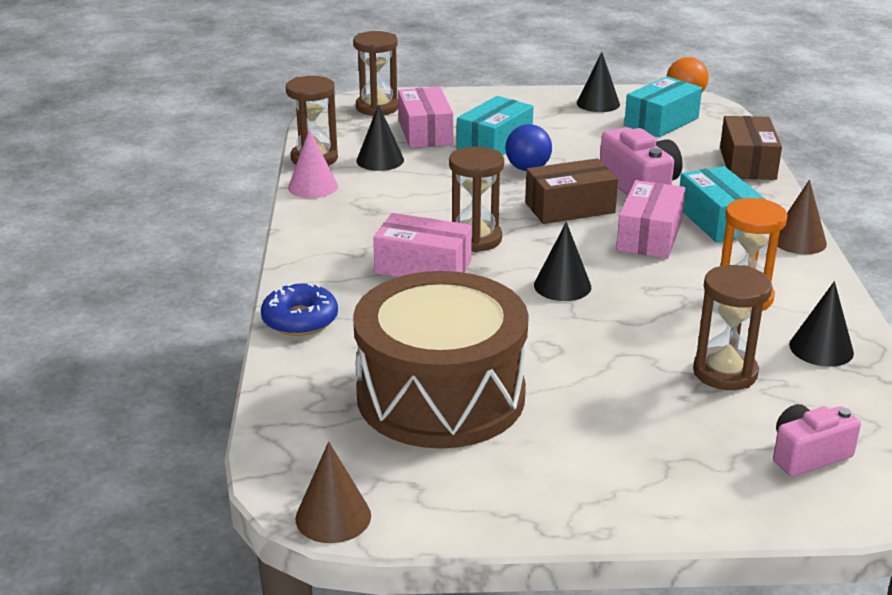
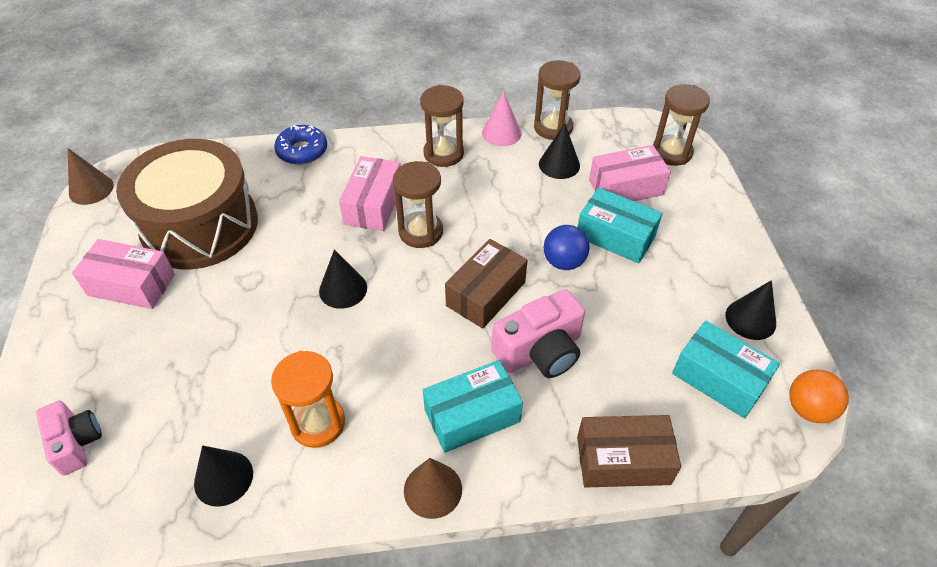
camera: 85 degrees right, 20 degrees up
(569, 208) = (486, 294): brown box -> brown box turned 60 degrees clockwise
(649, 236) = (434, 354): pink box -> pink box (131, 285)
(725, 372) = (198, 396): brown hourglass -> brown hourglass (443, 153)

